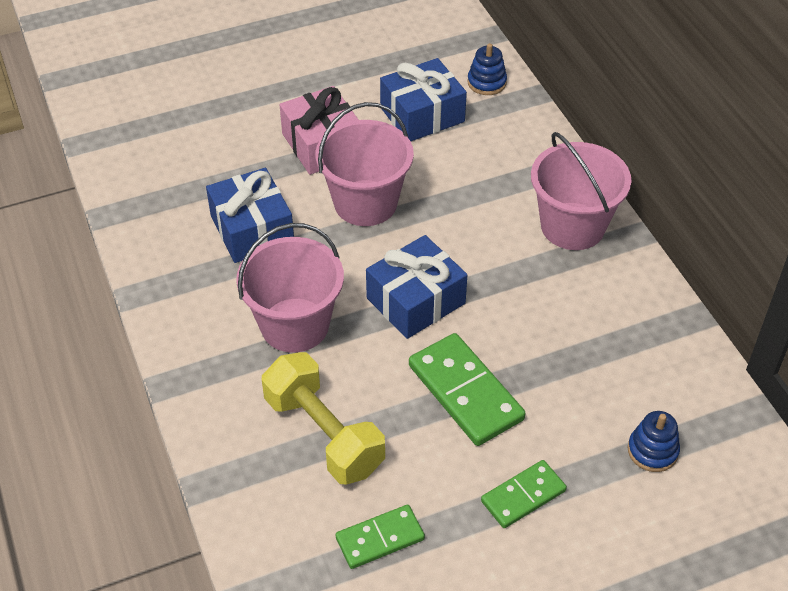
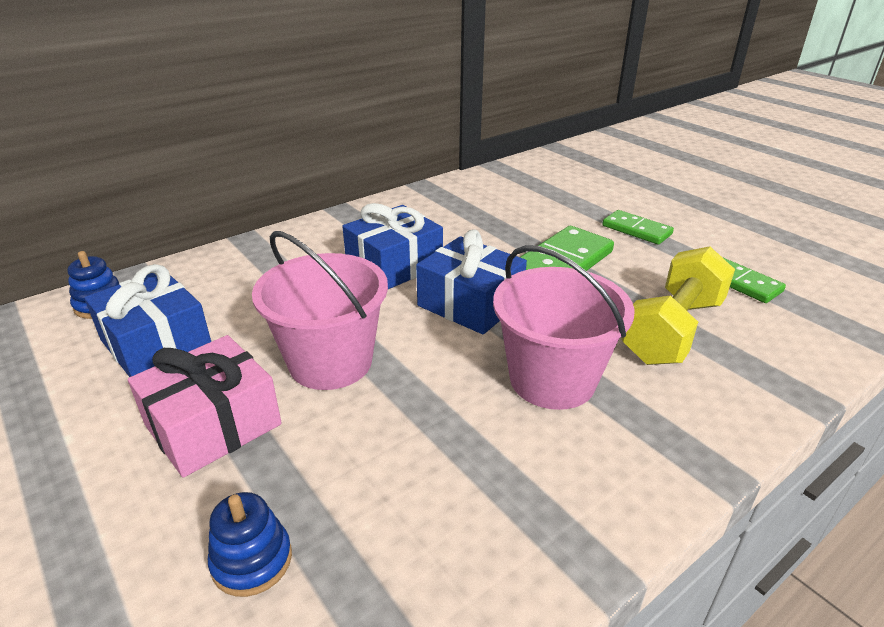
camera: 105 degrees left, 15 degrees down
(252, 229) = (408, 460): blue gift -> blue gift (394, 265)
(573, 226) = (338, 235): pink bucket -> none
(652, 451) = (554, 191): blue stacking toy -> blue stacking toy (252, 560)

